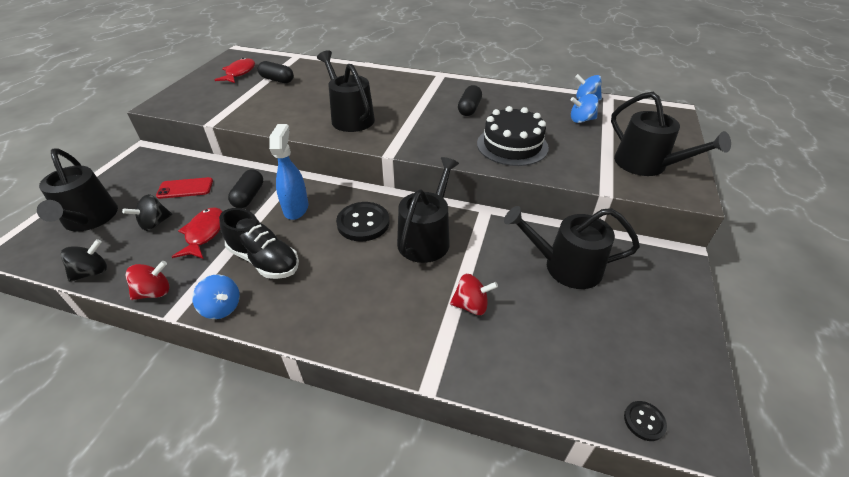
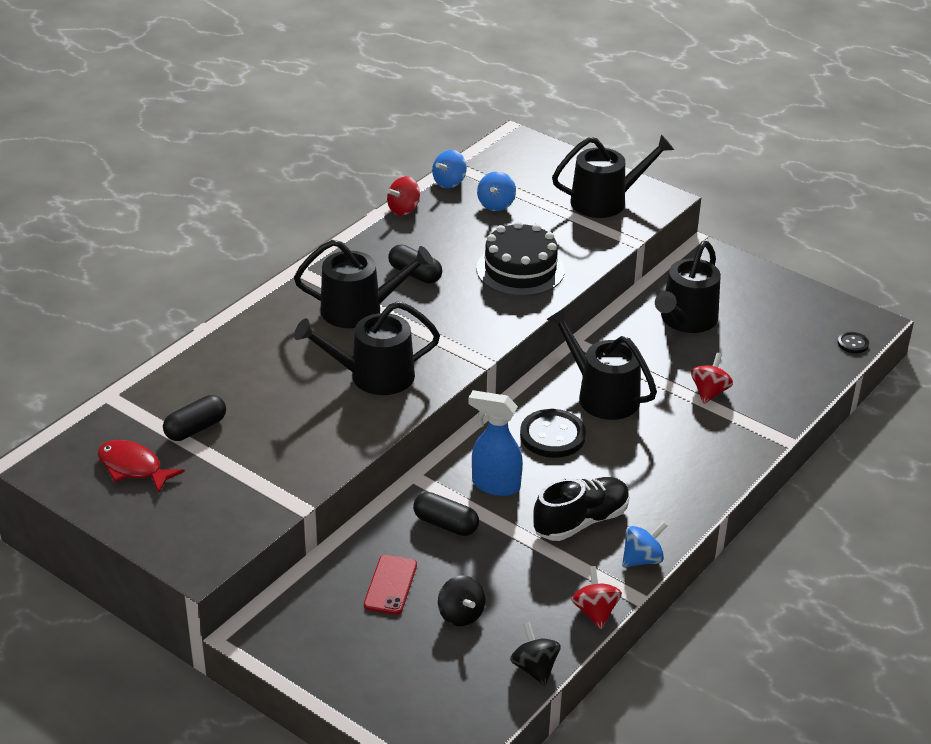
camera: 70 degrees left, 5 degrees down
(90, 219) = (415, 681): black watering can -> black watering can (359, 310)
(204, 233) = (506, 569): red fish -> none
(536, 91) = (404, 209): none -> red spinning top

